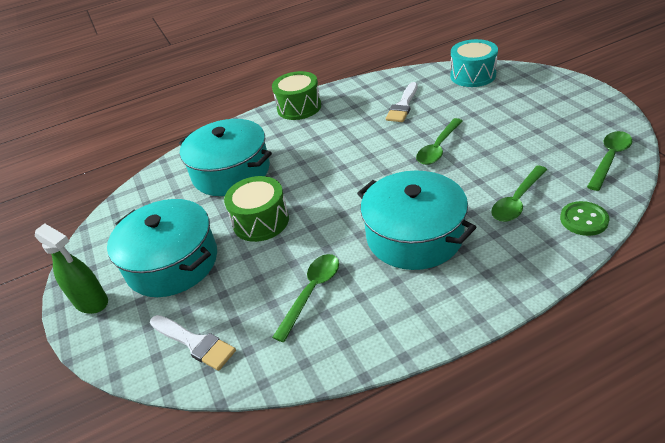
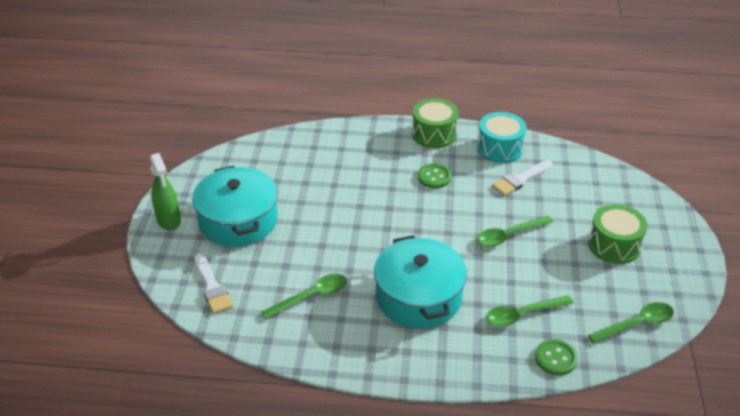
camera: 25 degrees right, 0 degrees up
(231, 172) = (333, 167): turquoise pot -> none
(261, 221) = (321, 222): green drum -> green drum (614, 245)
(330, 136) = (434, 177): none -> green button
(473, 75) = (611, 182): turquoise drum -> turquoise drum (500, 148)

